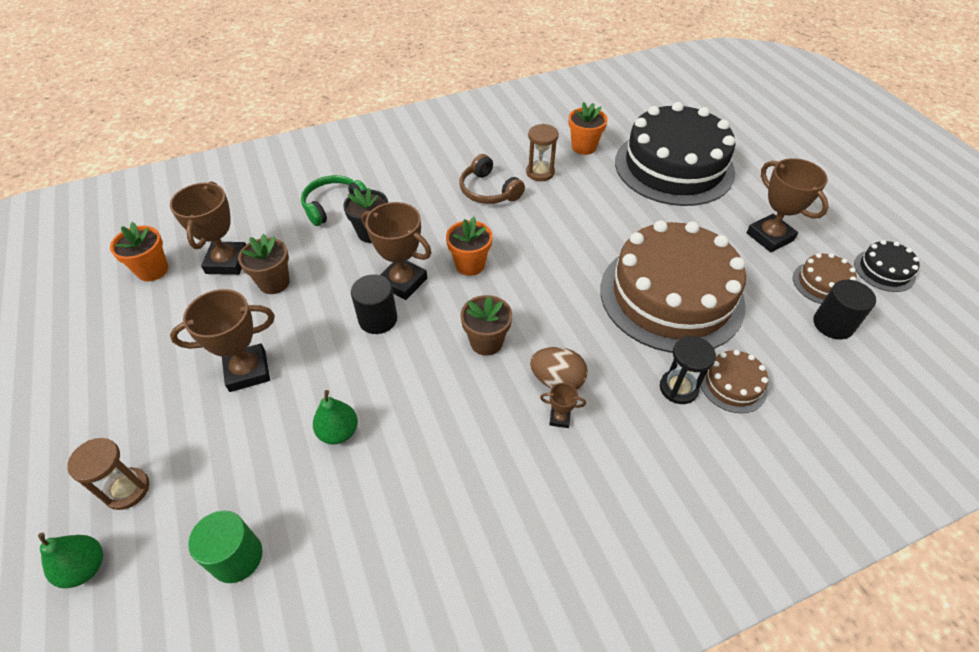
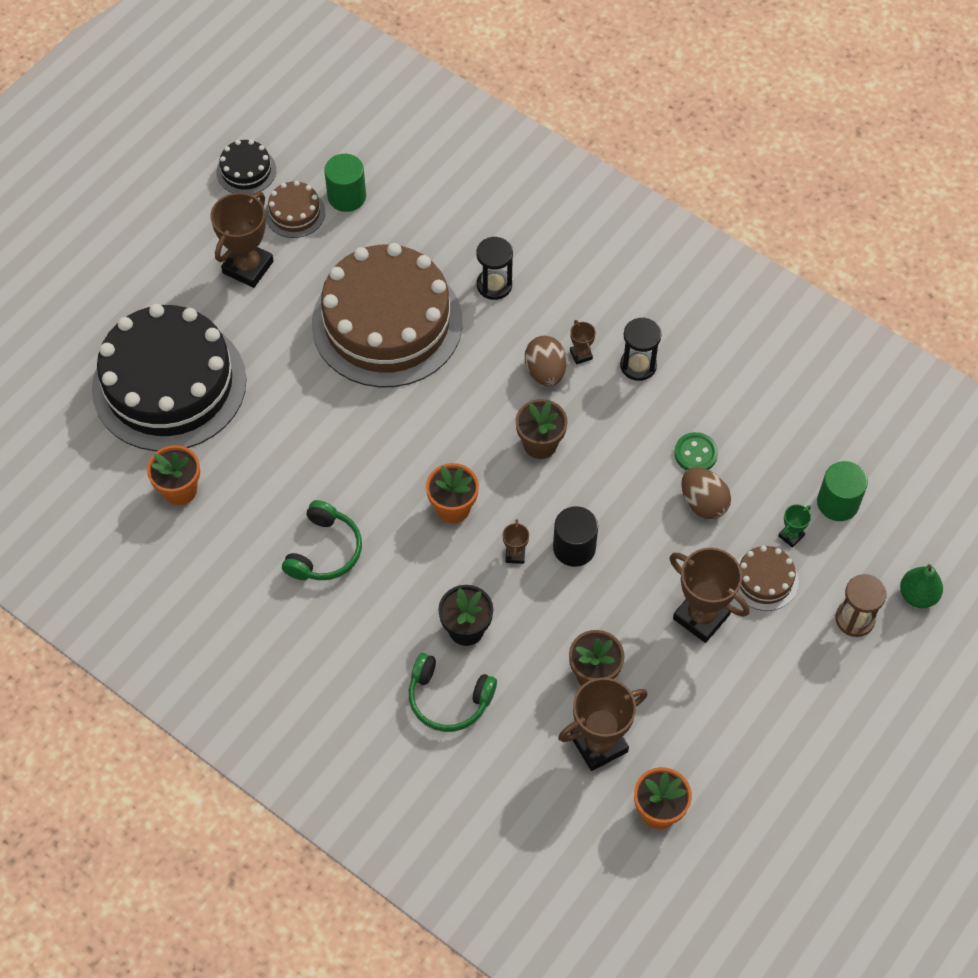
camera: 120 degrees left, 10 degrees up
(246, 487) = (791, 536): none -> green trophy
(339, 432) = (703, 503): green pear -> brown egg
(390, 456) = (696, 453): none -> green button
(403, 282) = (515, 555): brown trophy -> brown trophy, size x0.46
(488, 191) = (325, 551): brown headphones -> green headphones
(518, 461) = (638, 365): none -> black hourglass
(540, 172) = (259, 514): brown hourglass -> none
(732, 384) = (465, 250): brown cake -> brown cake (764, 580)
(833, 324) = (347, 196): black cylinder -> green cylinder

